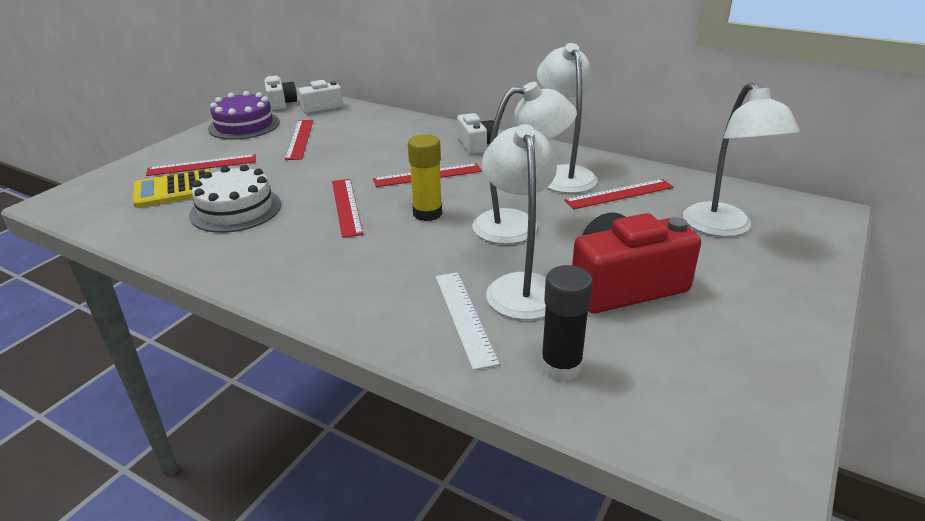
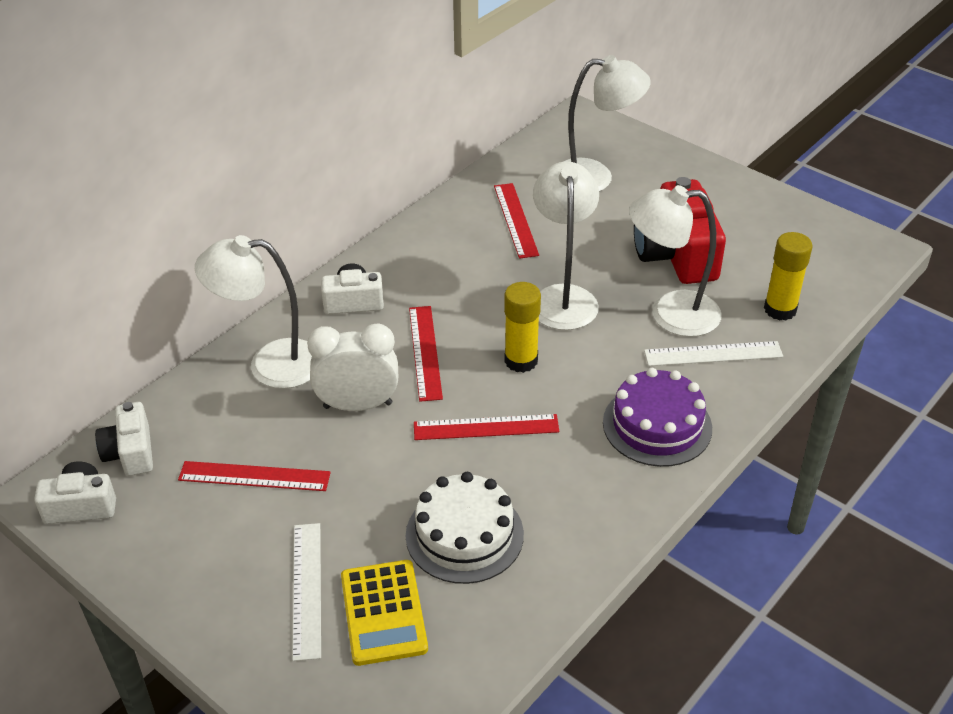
camera: 80 degrees left, 10 degrees up
(202, 165) = (307, 589): red ruler -> white ruler
(244, 125) = (161, 550): purple cake -> purple cake (657, 425)
(366, 159) = (358, 405): none -> white clock
(561, 367) = (780, 309): black glue stick -> yellow glue stick
(563, 174) = (459, 247): white lamp -> white lamp (270, 364)

